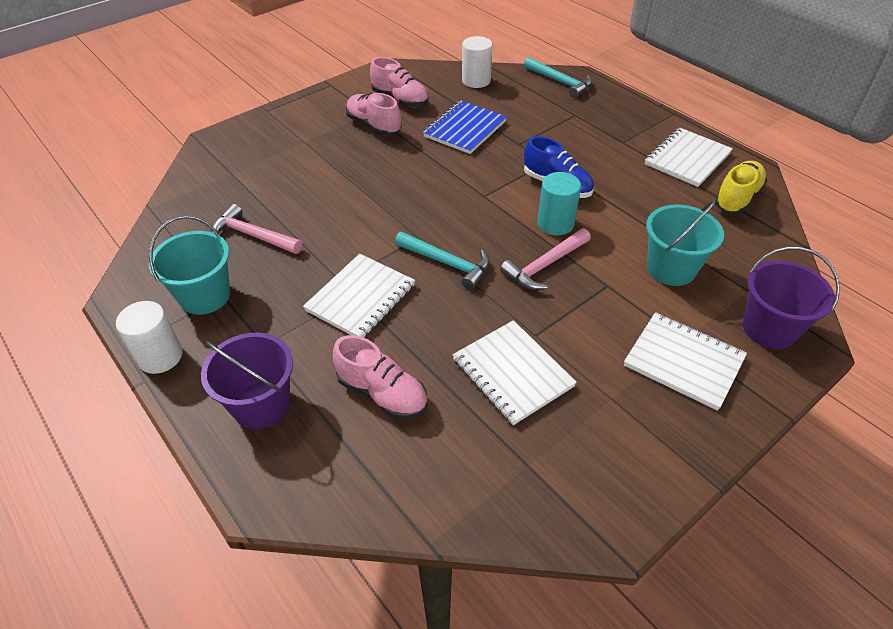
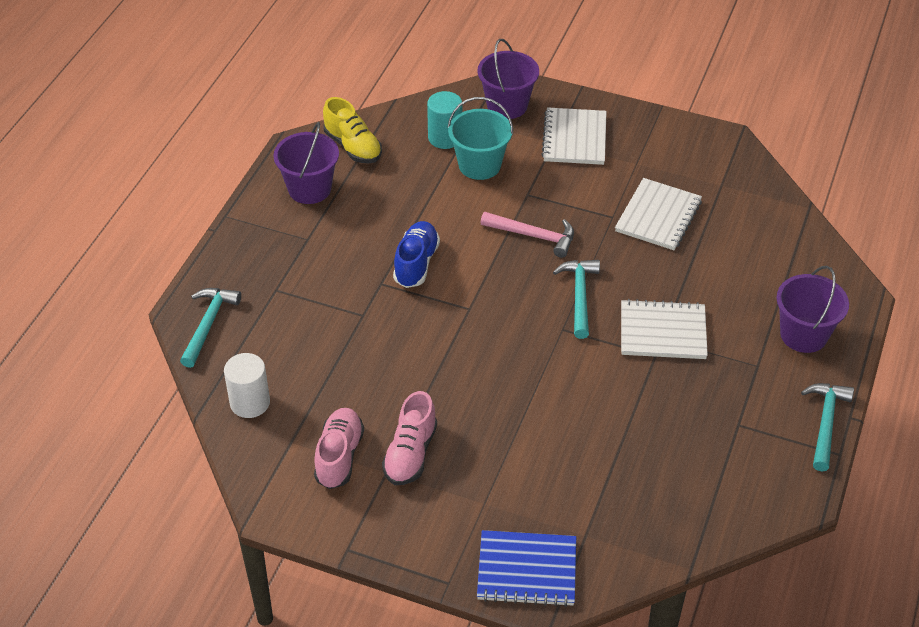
camera: 120 degrees left, 0 degrees up
(160, 356) = (825, 423): white cylinder -> turquoise hammer
(205, 296) = (749, 437): turquoise bucket -> none
(253, 235) = (656, 451): pink hammer -> none
(382, 393) = (735, 275): pink shoe -> none
(465, 129) = (364, 369): blue notebook -> blue notebook (527, 570)
(555, 223) = (474, 247): turquoise cylinder -> turquoise cylinder (445, 138)
(687, 159) = (309, 189): white notebook -> purple bucket
(737, 198) = (353, 147): yellow shoe -> yellow shoe turned 135 degrees counterclockwise

